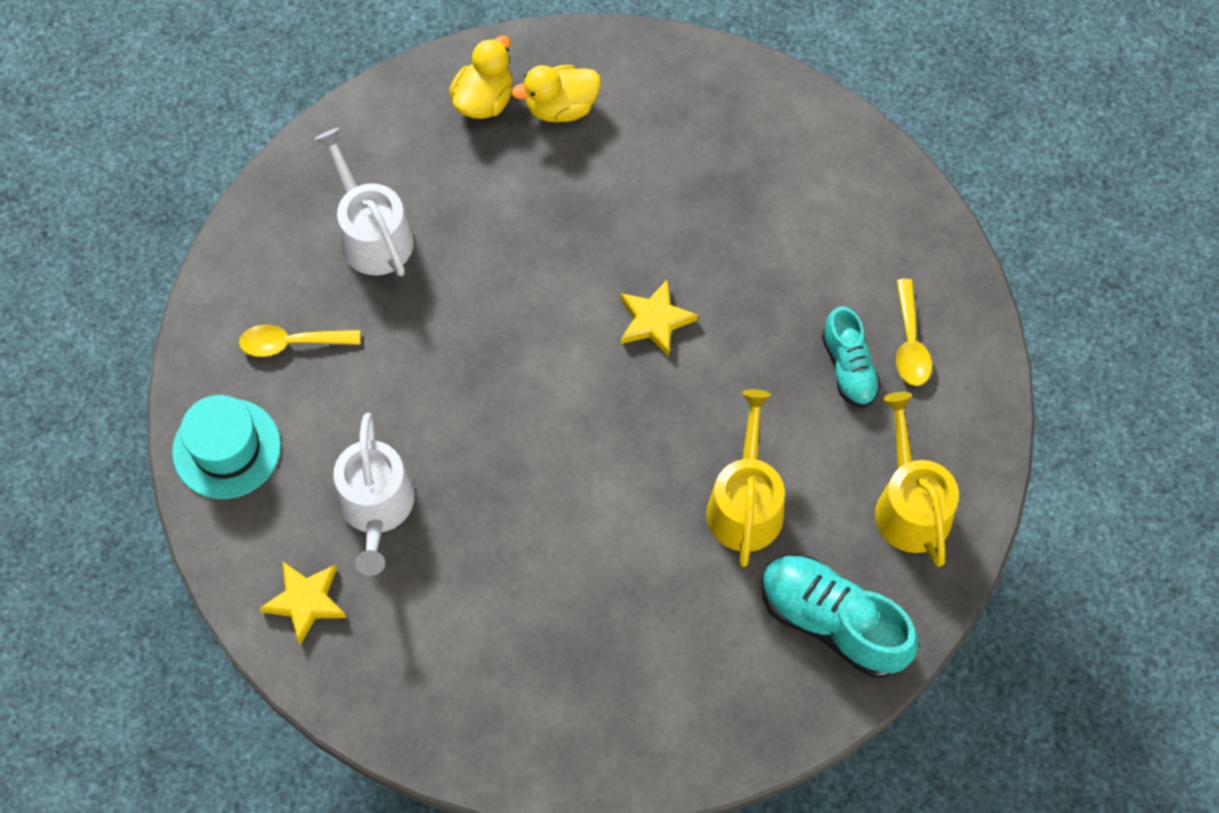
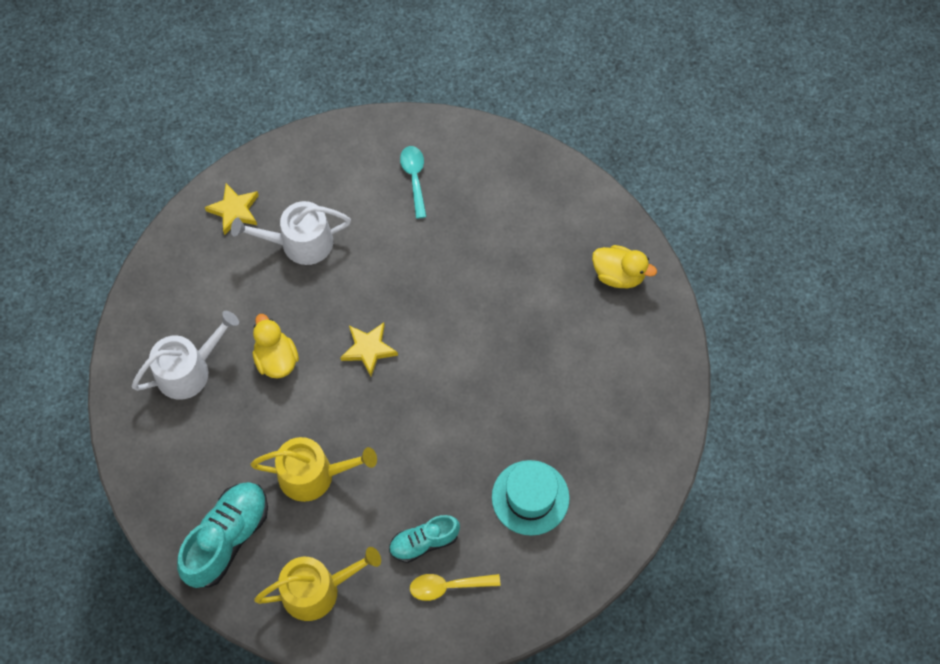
camera: 85 degrees right, 0 degrees up
(226, 449) = (336, 152): turquoise hat -> turquoise hat (530, 497)
(291, 343) = (414, 178): yellow spoon -> turquoise spoon
(372, 234) = (501, 216): white watering can -> white watering can (189, 370)
(561, 107) = (619, 327): yellow duck -> yellow duck (276, 359)
(655, 320) = (451, 404): yellow star -> yellow star (369, 349)

